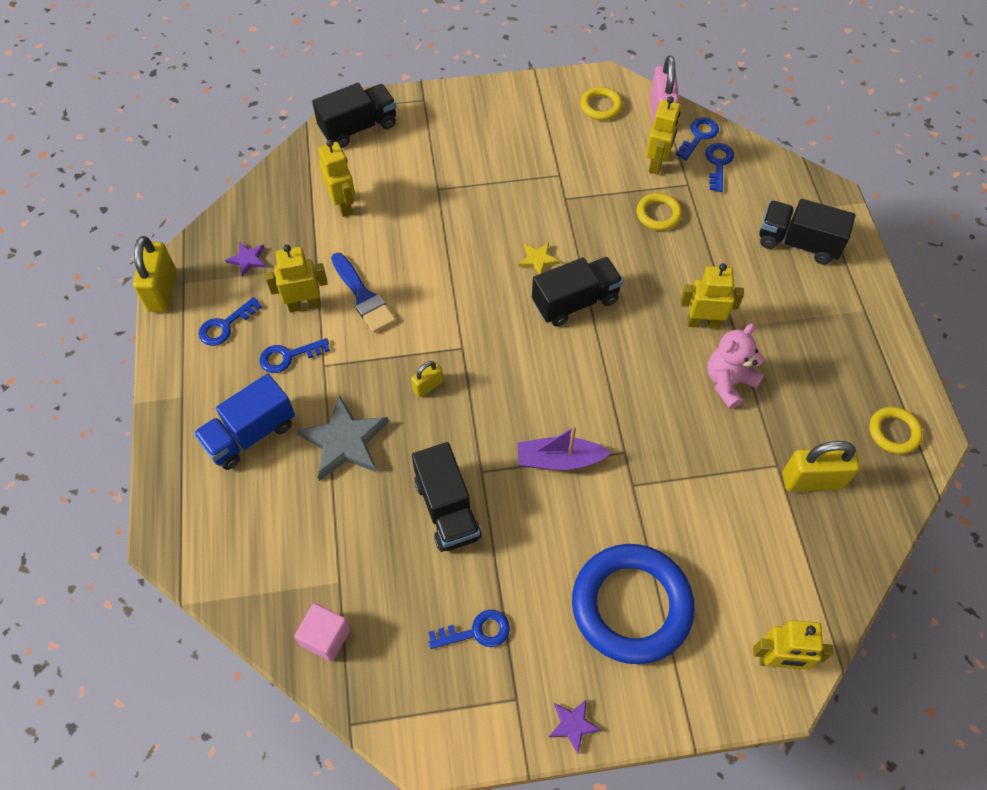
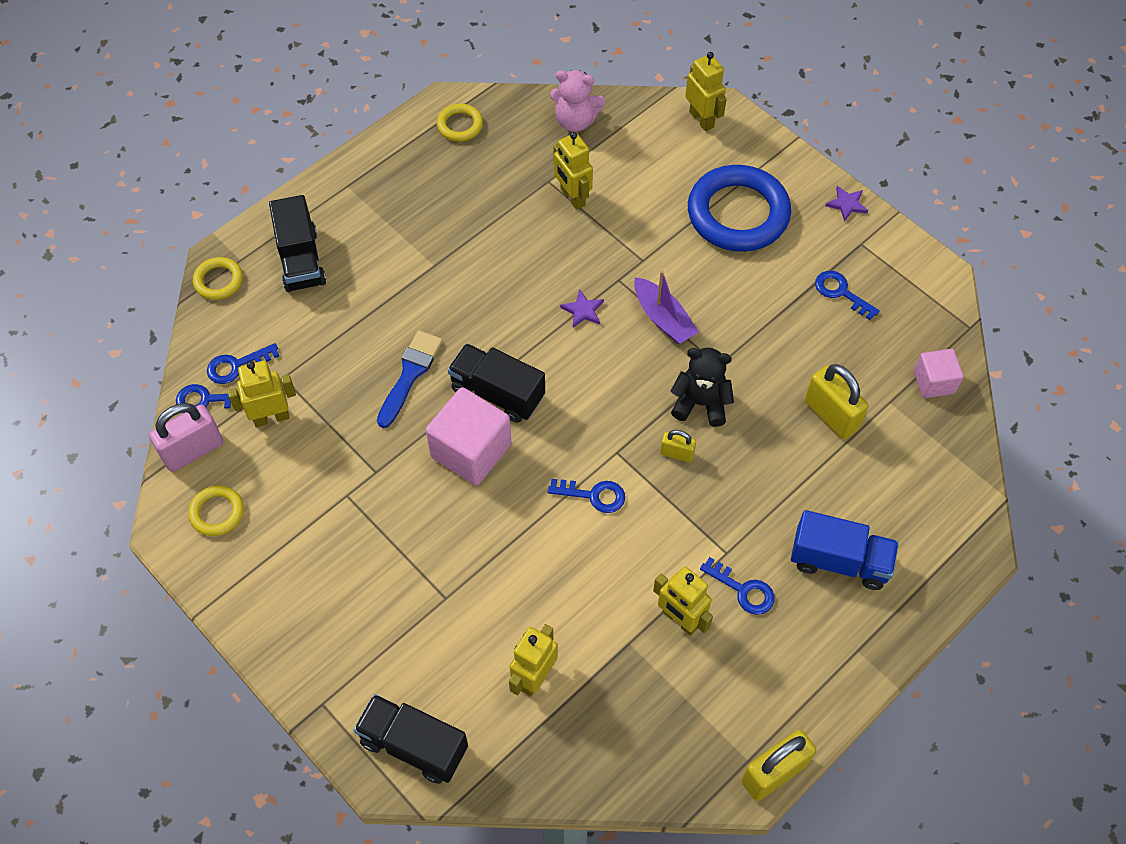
camera: 125 degrees left, 0 degrees up
(225, 326) = (760, 674): blue key -> blue key (593, 495)
(247, 259) = (672, 718): purple star -> purple star (583, 310)
(344, 441) = (780, 481): grey star -> none
(363, 296) = (629, 573): blue brush -> blue brush (410, 374)
(447, 509) = (770, 368): black truck -> none
(457, 432) = (700, 403): none -> black teddy bear
(538, 259) = (471, 451): yellow star -> pink cube
(658, 214) = (341, 382): yellow ring -> yellow ring (218, 281)
(703, 322) = (446, 288): yellow robot -> yellow robot (572, 197)
(729, 382) = (495, 243): pink teddy bear -> pink teddy bear (575, 121)
(812, 480) = (544, 156): yellow padlock -> yellow padlock (831, 415)

